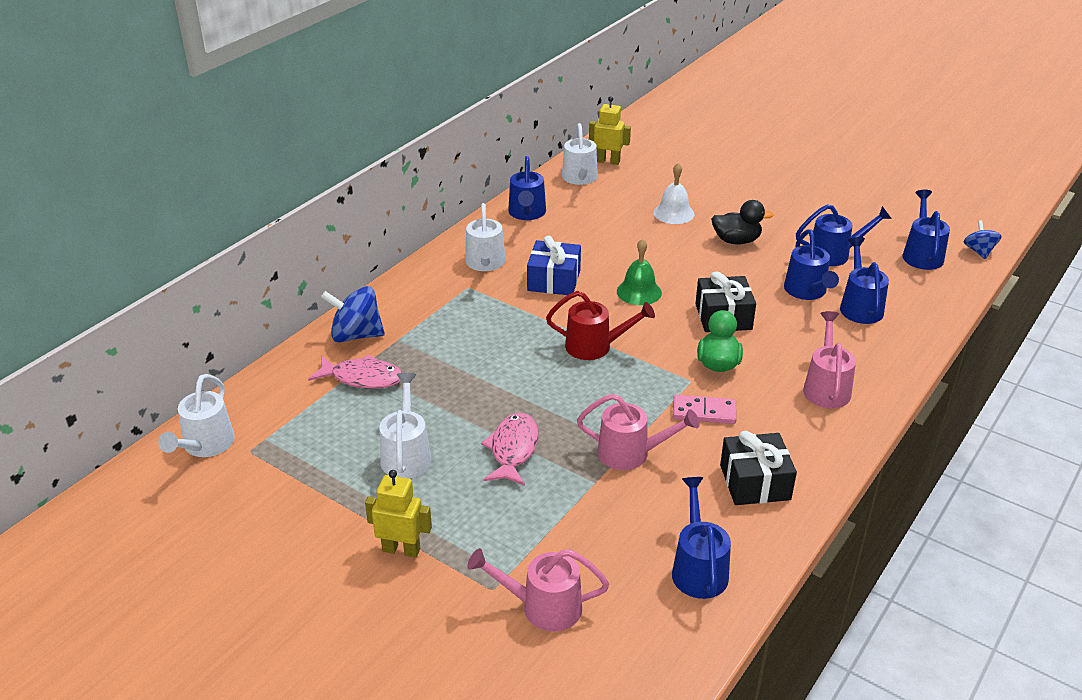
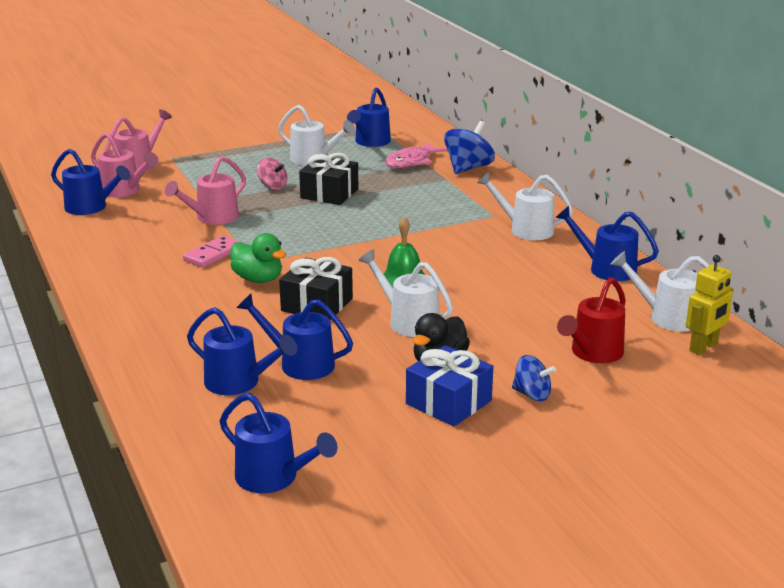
camera: 120 degrees right, 10 degrees down
(205, 446) = (396, 117): white watering can -> white watering can (408, 321)
(401, 550) = (236, 144): yellow robot -> none
(513, 449) = (272, 186): pink fish -> pink spinning top
(554, 280) = (465, 250): blue gift -> blue gift (448, 402)
(596, 346) = (347, 240): red watering can -> red watering can (592, 353)
(673, 213) = (536, 346): white bell -> none
(755, 482) = (121, 247): black gift -> black gift (329, 194)
(826, 387) = (163, 313): pink watering can -> pink watering can (124, 191)
(835, 254) = (344, 413): blue watering can -> blue watering can (370, 142)
(979, 251) = (225, 531): blue spinning top -> blue spinning top (532, 394)

